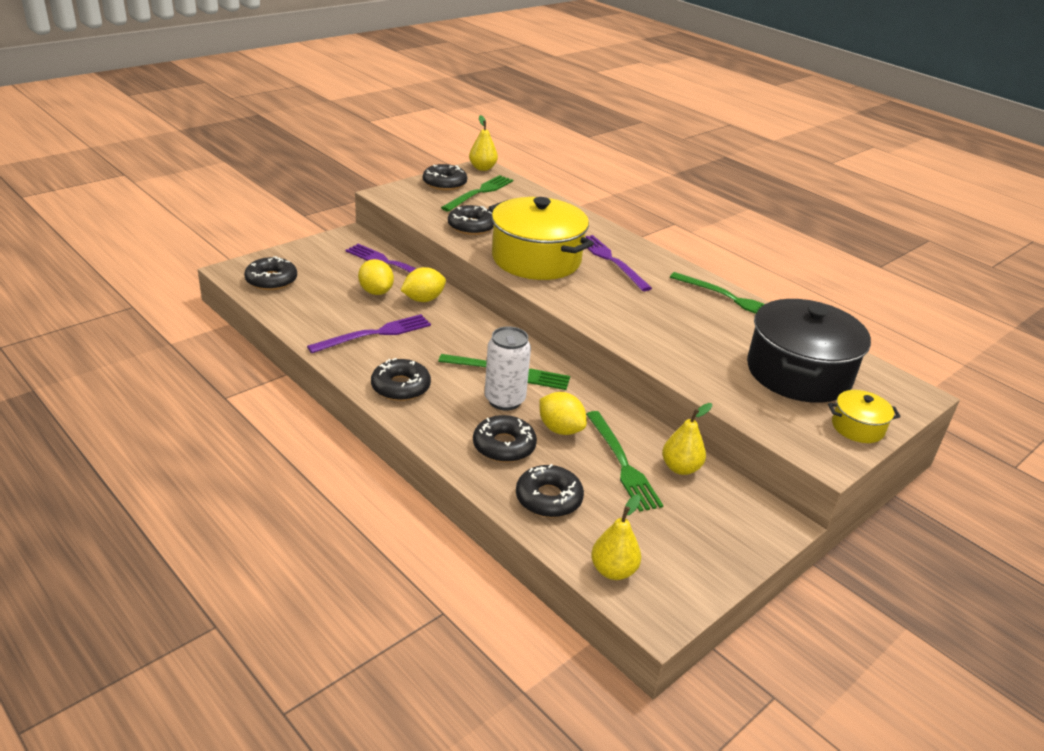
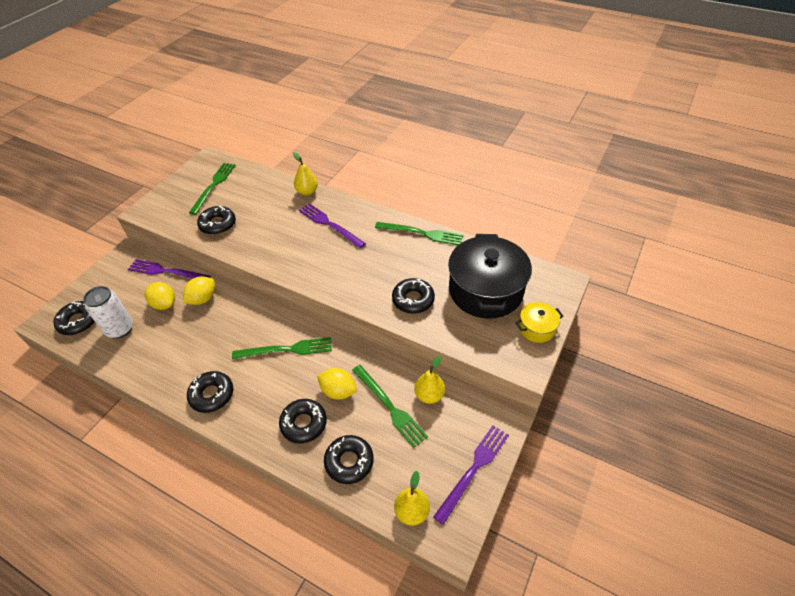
camera: 15 degrees left, 15 degrees up
(374, 334) = (176, 348): purple fork -> purple fork (473, 469)
(444, 183) = (184, 185): black donut -> black donut (413, 300)
(482, 168) = (208, 159): yellow pear -> yellow pear (307, 192)
(504, 400) = (291, 378): white can -> white can (120, 329)
(536, 259) = (275, 242): yellow pot -> none

